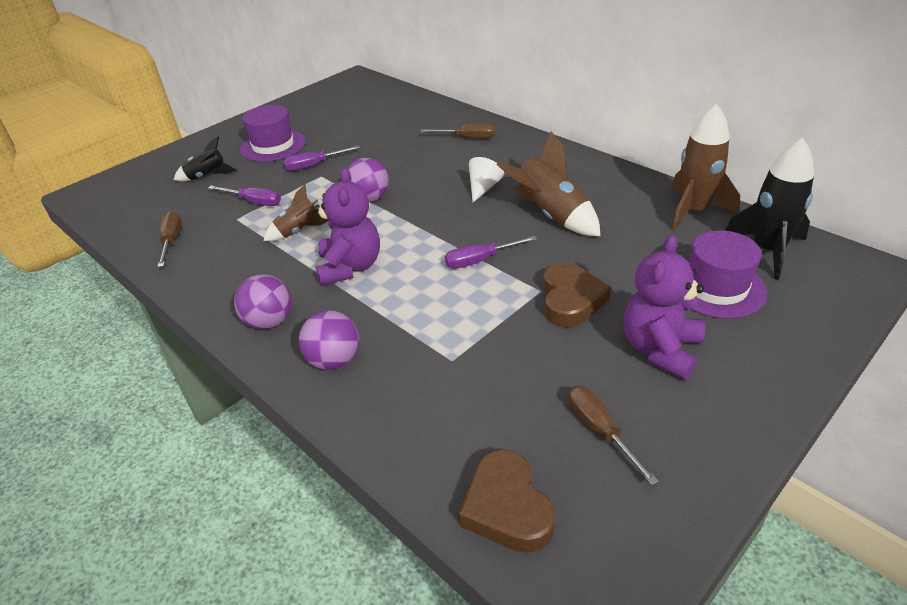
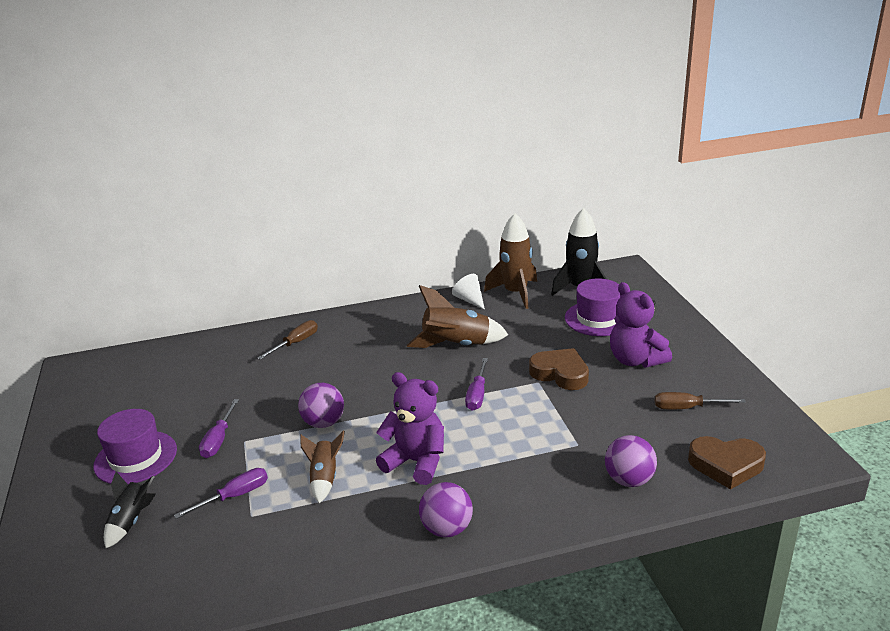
camera: 60 degrees left, 10 degrees down
(171, 241) = (235, 573): brown screwdriver -> none
(334, 360) = (530, 503): purple ball -> purple ball (629, 480)
(483, 188) = (383, 361): white cone -> white cone (470, 300)

